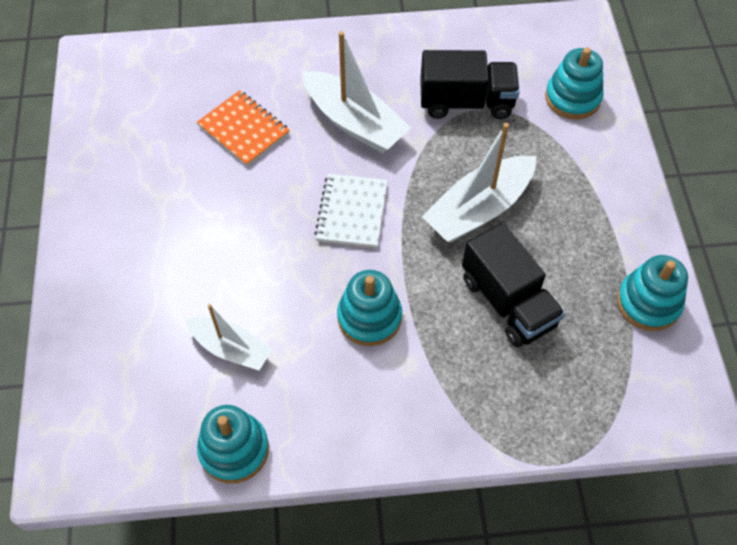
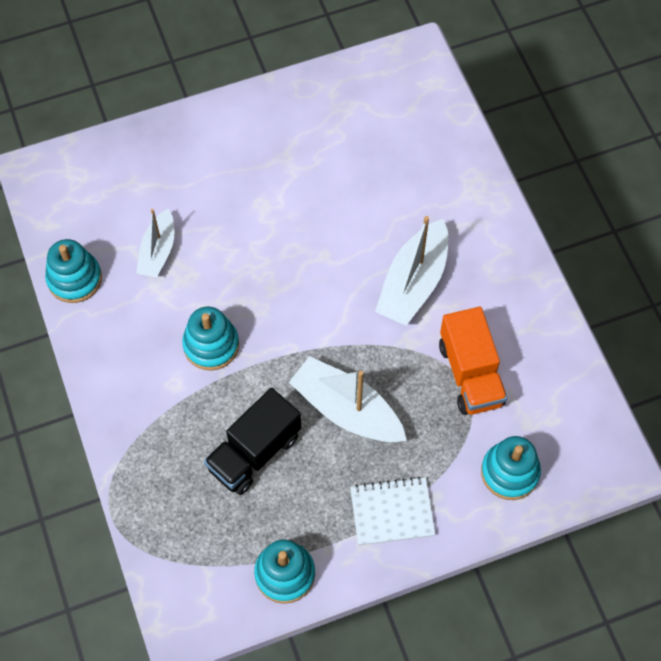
camera: 75 degrees right, 5 degrees up
(244, 130) = (376, 196): orange notebook -> none
(352, 212) = (312, 305): white notebook -> white notebook (392, 512)
(466, 102) = (470, 374): black truck -> orange truck

